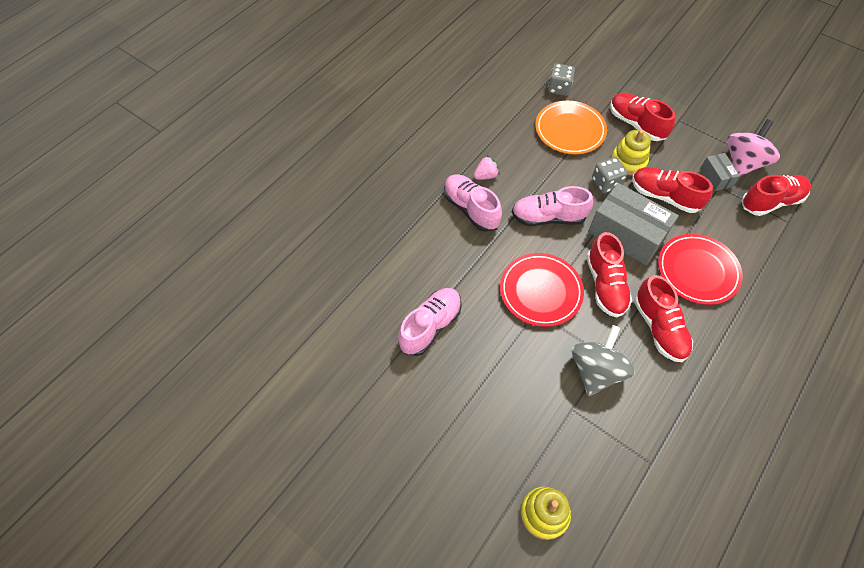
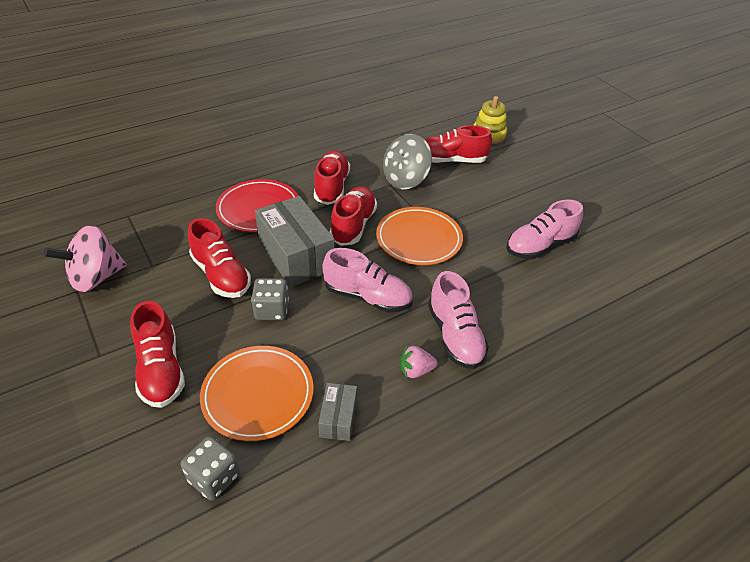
camera: 160 degrees left, 15 degrees down
(540, 291) = (419, 239): red plate -> orange plate
(628, 161) = (221, 325): yellow stacking toy -> none
(716, 177) = (143, 274): grey box -> grey box (338, 418)
(771, 202) = (120, 235): red shoe -> red shoe (451, 160)

